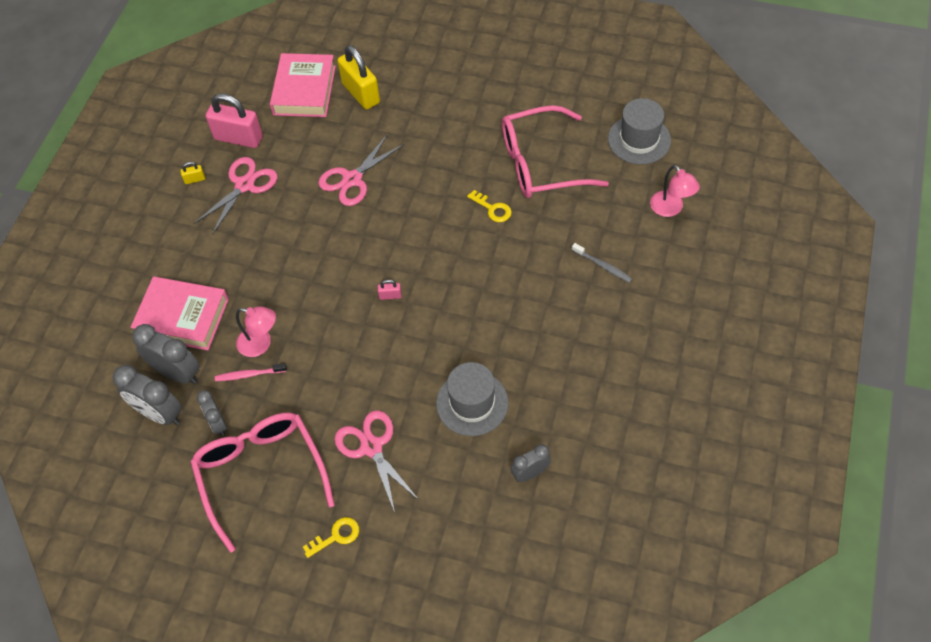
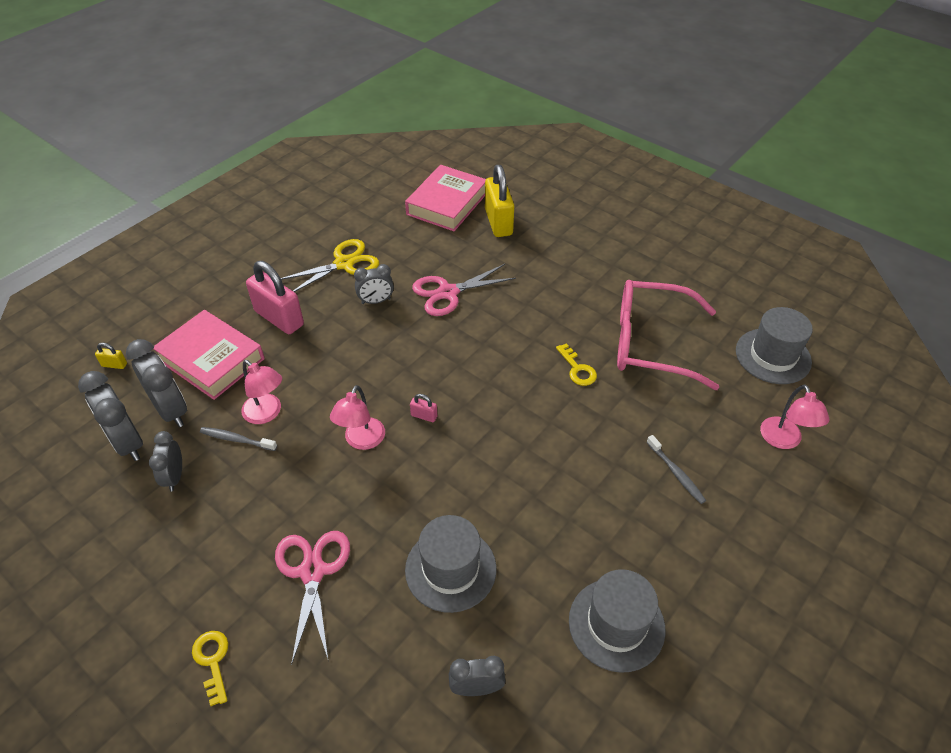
camera: 20 degrees right, 10 degrees down
(195, 179) = (303, 244): yellow padlock -> yellow padlock (114, 365)
(238, 138) = (363, 223): pink padlock -> pink padlock (279, 318)
(244, 185) = (344, 264): pink scissors -> yellow scissors
(249, 375) = (236, 439): pink toothbrush -> grey toothbrush
(261, 474) = (181, 550): pink glasses -> none
(294, 210) = (376, 301): none -> grey clock
(336, 536) = (212, 661): yellow key -> yellow key turned 105 degrees counterclockwise
(351, 335) = (361, 441): none -> pink lamp
(605, 392) = (616, 624): none -> grey hat

